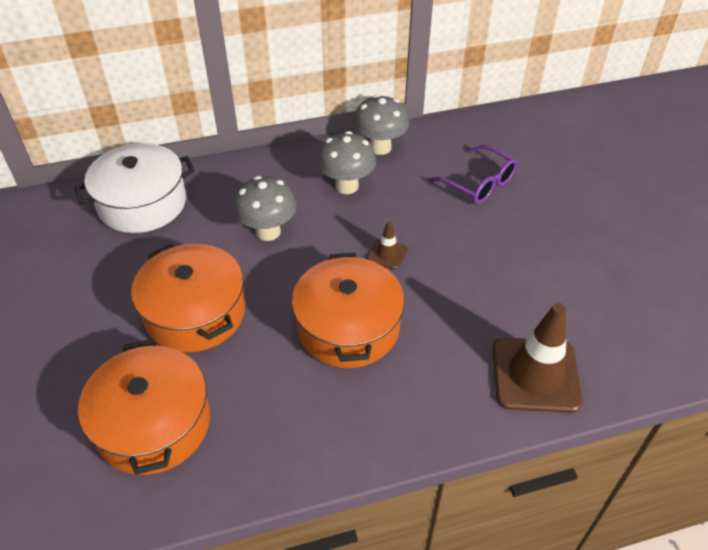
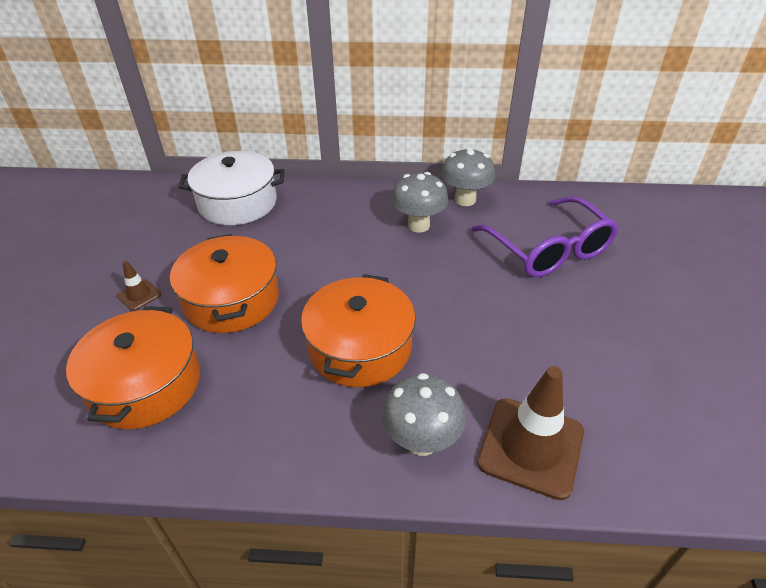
camera: 20 degrees right, 5 degrees down
(268, 232) = (329, 248): grey mushroom -> grey mushroom (421, 441)
(387, 254) = (428, 291): brown traffic cone -> brown traffic cone (139, 295)
(478, 183) = (548, 249): purple glasses -> purple glasses, size x1.55

